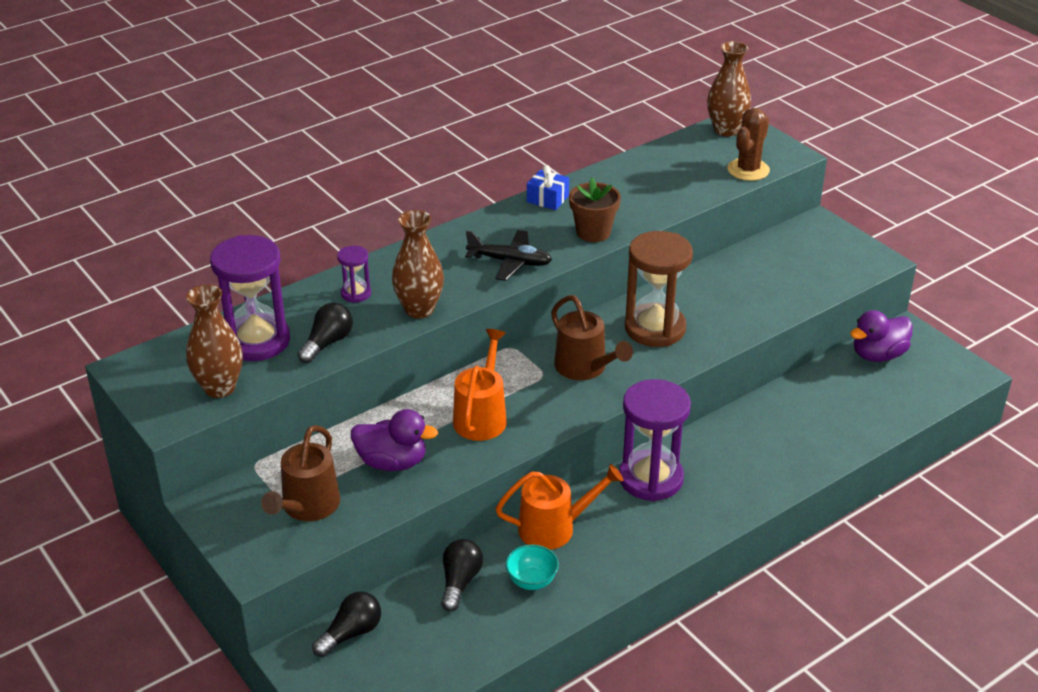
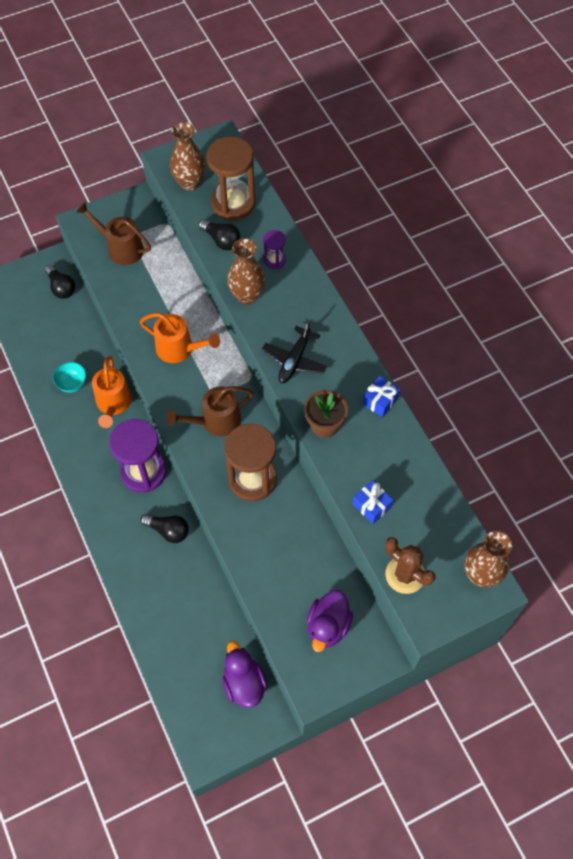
camera: 100 degrees right, 25 degrees up
(257, 341) = (233, 203): purple hourglass -> brown hourglass
(392, 462) = (148, 294): purple duck -> purple duck (328, 626)
(460, 582) = (83, 345): black light bulb -> black light bulb (168, 530)
(680, 194) = (372, 505): none -> blue gift

